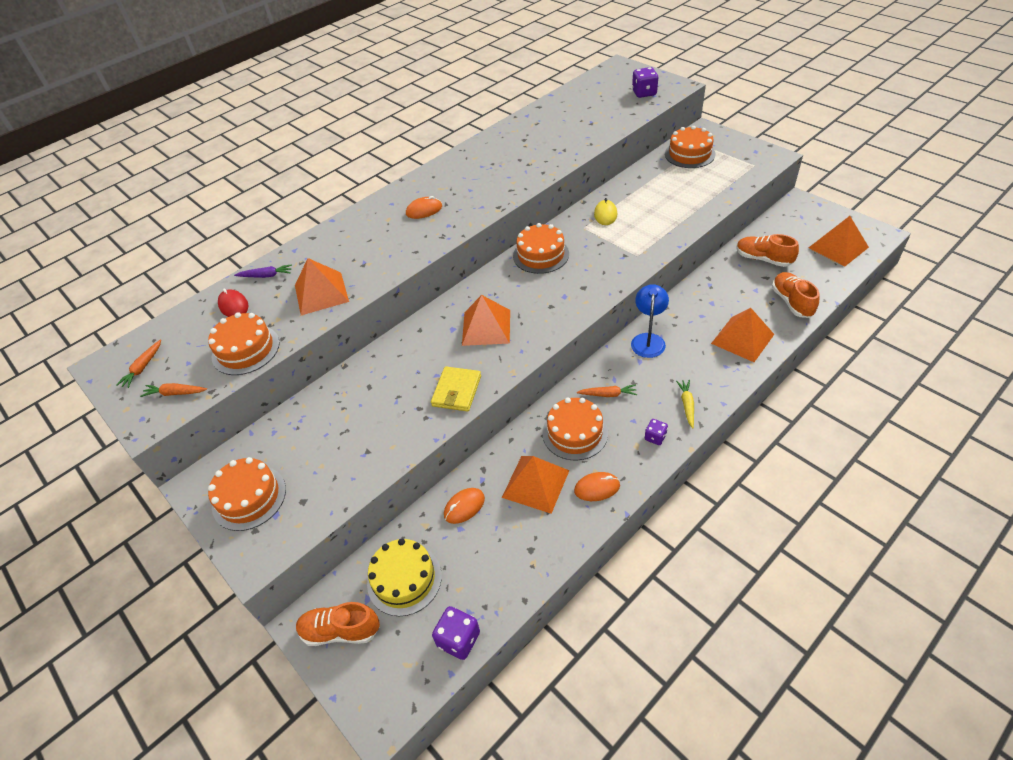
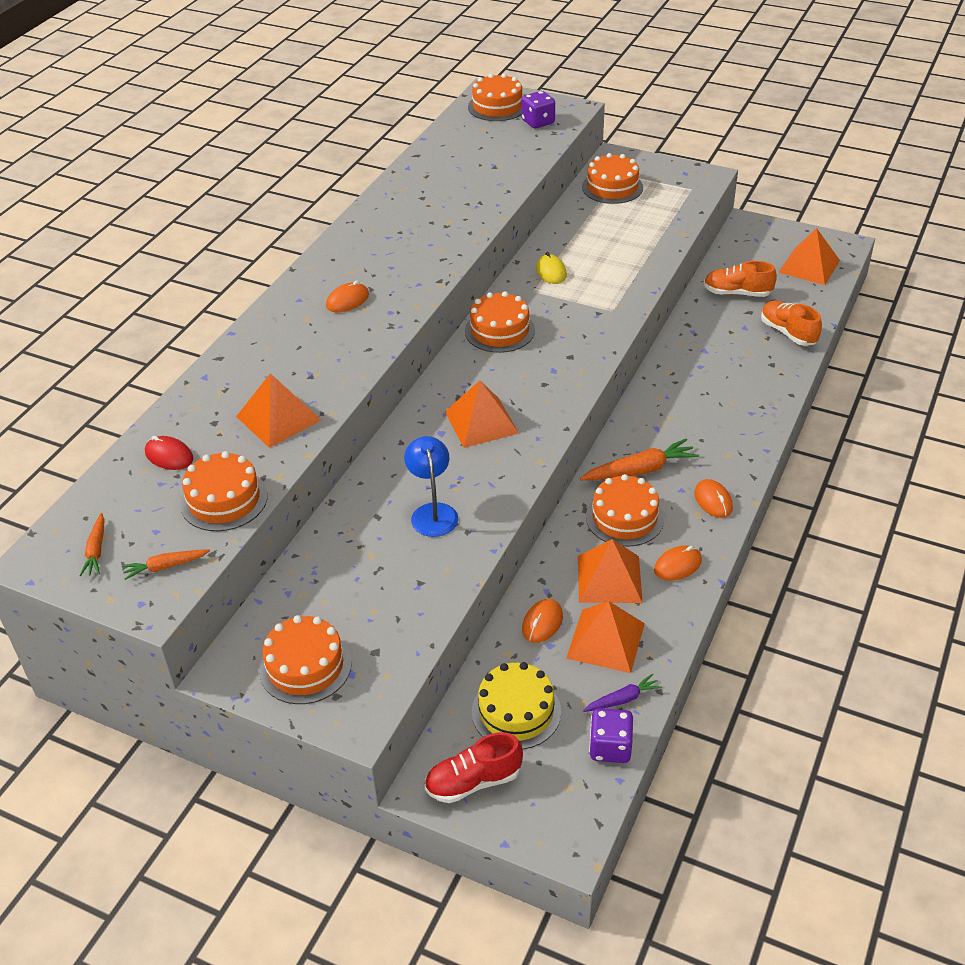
camera: 25 degrees left, 5 degrees down
(266, 276) = (188, 413): purple carrot -> purple carrot (623, 699)
(340, 630) = (473, 781): orange shoe -> red shoe
(456, 391) = (487, 496): yellow wallet -> none
(608, 394) = (640, 470): orange carrot -> orange carrot, size x1.74
(619, 77) = (497, 106): none -> orange cake
(648, 340) = (654, 404): blue lamp -> blue lamp (433, 512)
(655, 437) = (713, 500): purple dice -> orange mouse
(687, 405) = (730, 461): yellow carrot -> none
(742, 339) = (755, 381): orange pyramid -> orange pyramid (606, 640)

